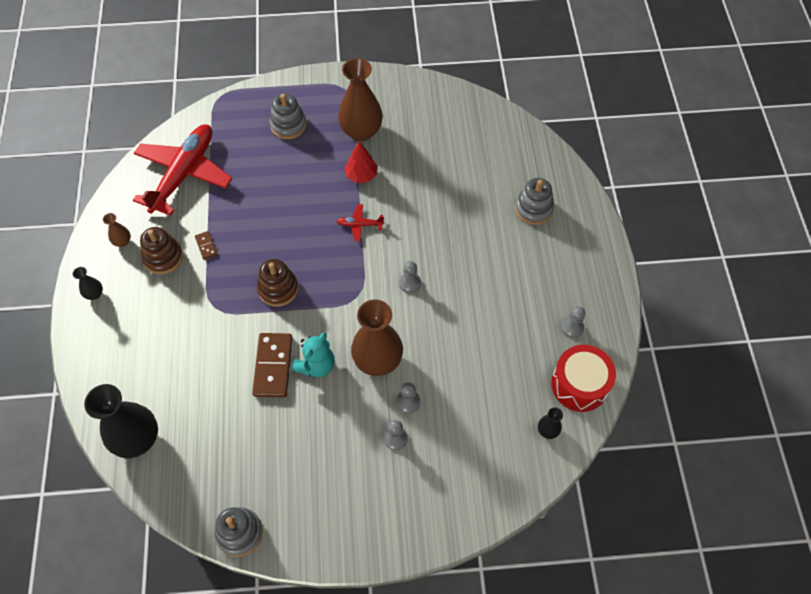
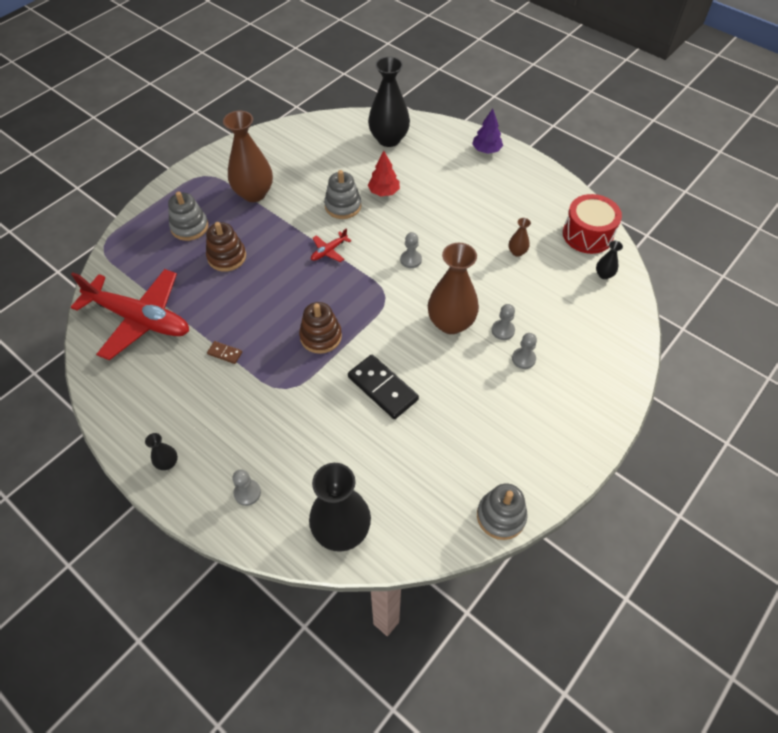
camera: 45 degrees left, 5 degrees down
(122, 242) = (145, 406): brown vase -> brown vase (517, 252)
(163, 257) = (197, 389): brown stacking toy -> brown stacking toy (227, 257)
(184, 174) = (140, 319): red plane -> red plane turned 135 degrees clockwise
(273, 366) = (382, 388): brown domino -> black domino
(316, 365) = (413, 361): turquoise teddy bear -> none
(361, 175) = (289, 220): red tree -> red tree (384, 192)
(518, 162) = (389, 139): none -> black vase
(533, 209) = (433, 159): grey stacking toy -> grey stacking toy (343, 206)
(572, 327) = (542, 207): grey pawn -> grey pawn (247, 493)
(589, 236) = (486, 150): none -> purple tree

